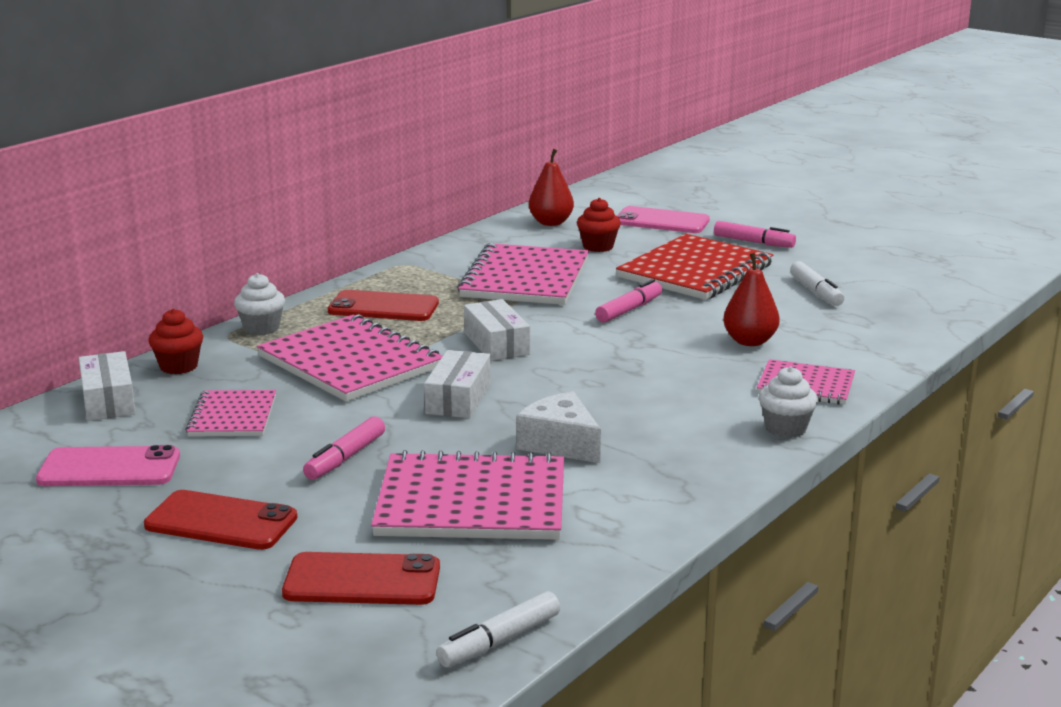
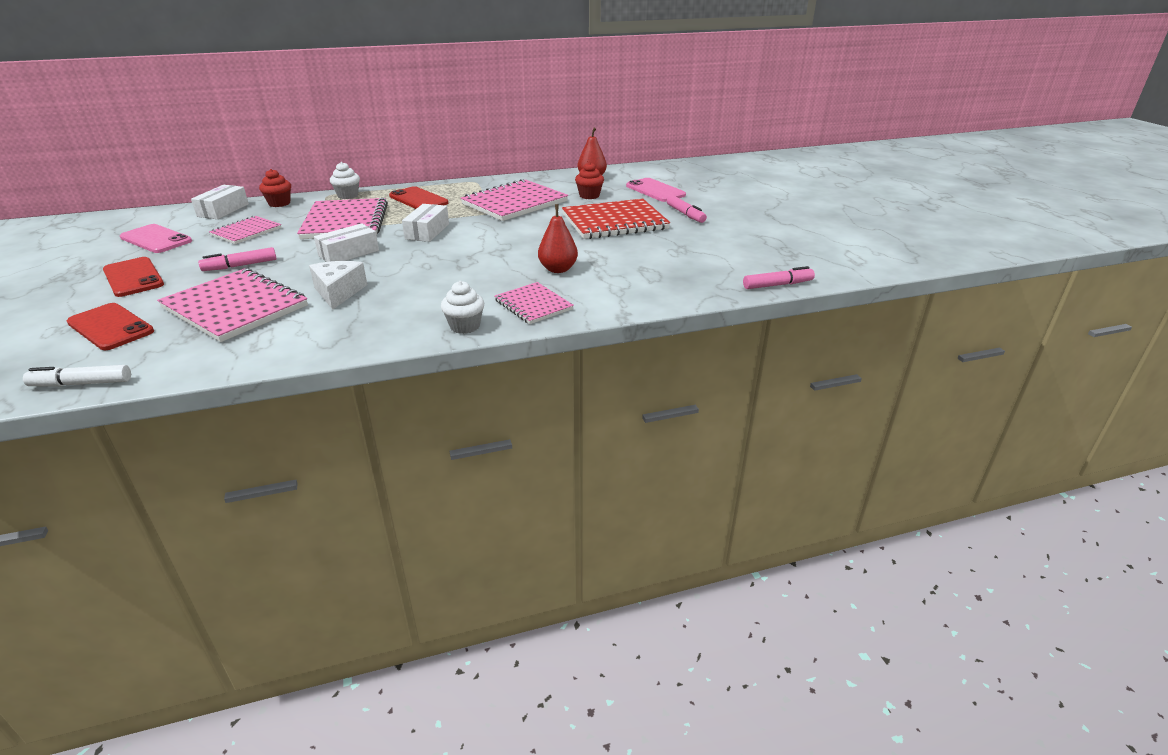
camera: 35 degrees right, 10 degrees up
(629, 310) = (531, 233): pink marker -> pink marker (777, 285)
(816, 292) = (662, 252): white marker -> none

